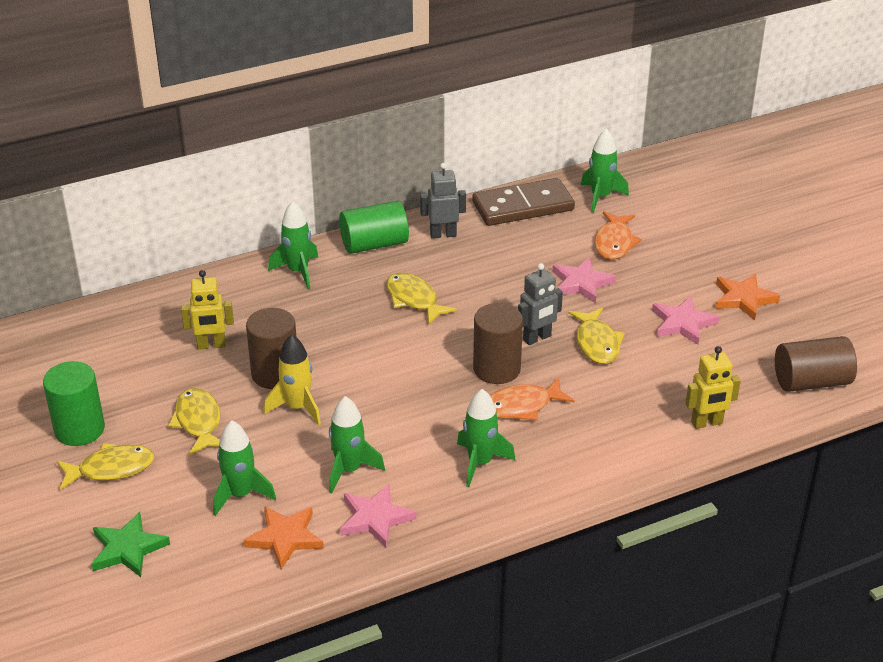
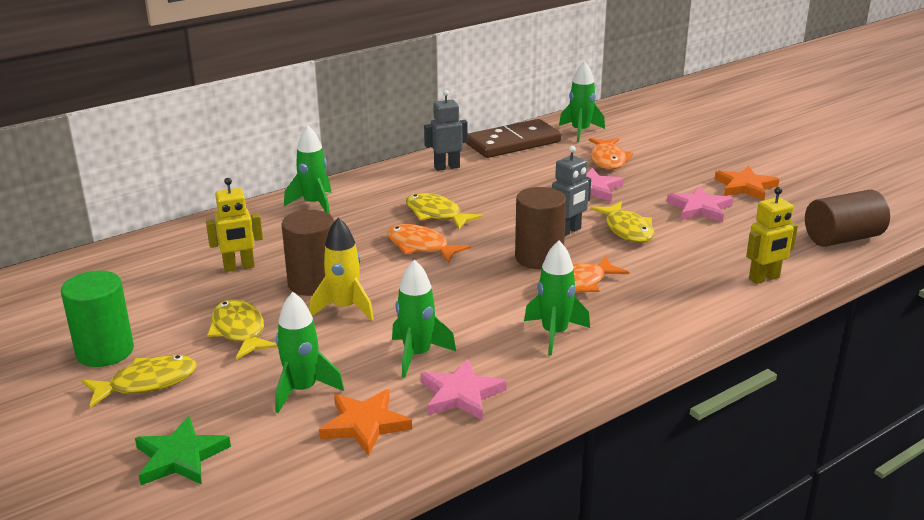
camera: 10 degrees left, 10 degrees down
(374, 244) = (383, 179): green cylinder -> none
(387, 340) = (421, 246): none -> orange fish

